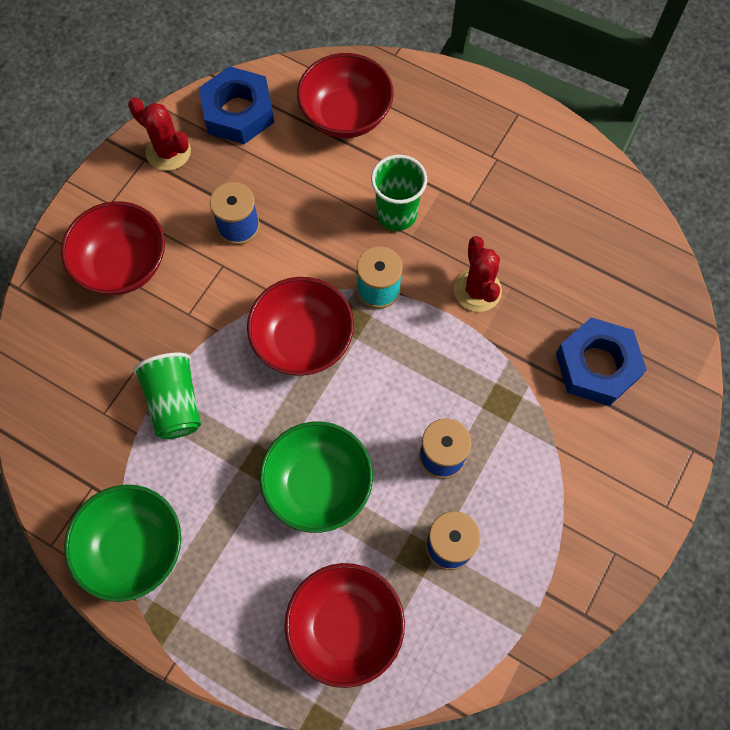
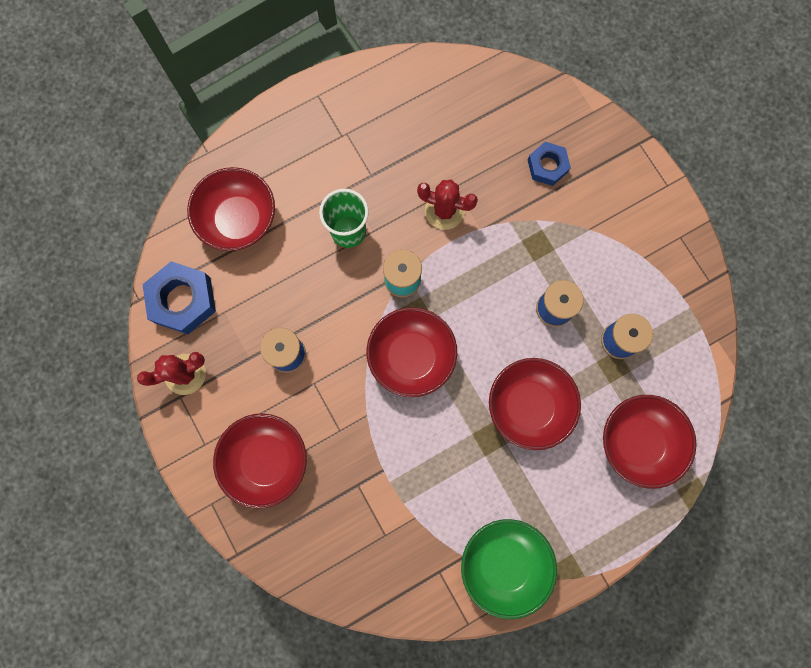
camera: 60 degrees left, 10 degrees up
(175, 403) = (407, 477): green cup -> none
(318, 485) = (528, 406): green bowl -> red bowl
(597, 366) = (547, 166): blue nut -> blue nut, size x0.62

